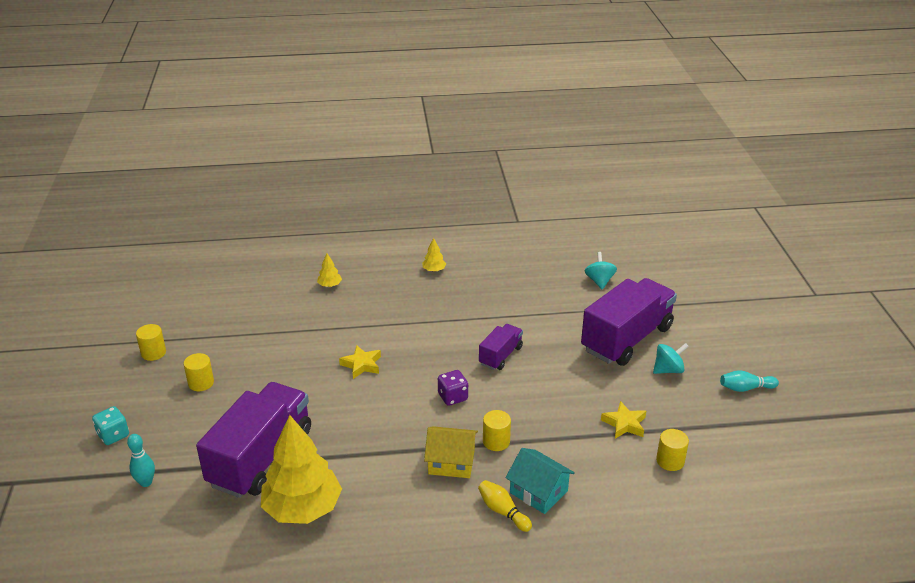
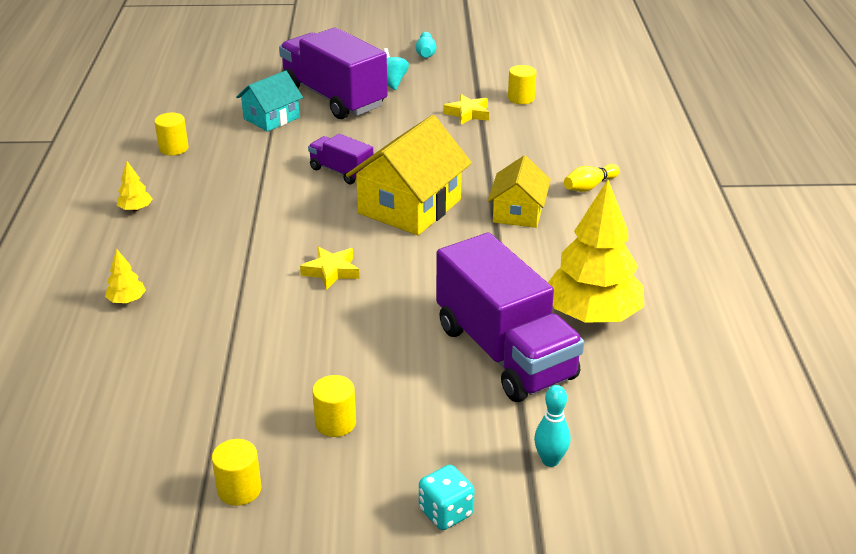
camera: 85 degrees left, 0 degrees up
(261, 458) = (504, 352): purple truck -> purple truck turned 150 degrees counterclockwise
(453, 397) = (409, 206): purple dice -> yellow house
(496, 441) = (487, 184): yellow cylinder -> yellow cylinder (173, 148)
(538, 492) = (561, 165): turquoise house -> turquoise house (271, 118)
(599, 281) = (220, 101): turquoise spinning top -> none

